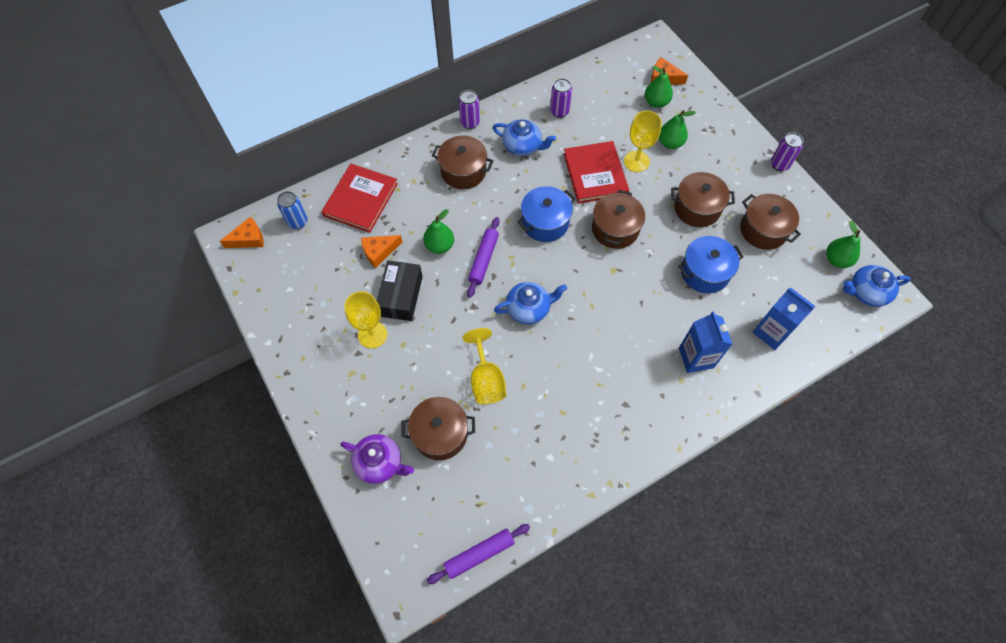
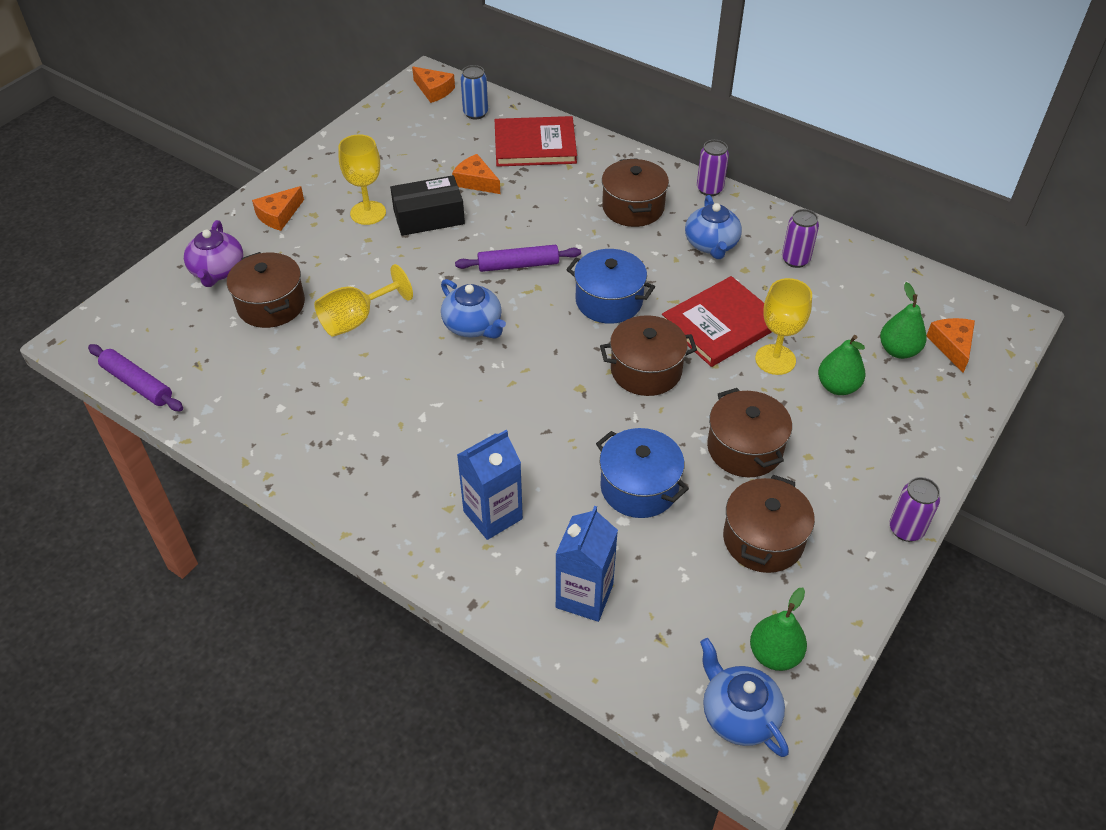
camera: 65 degrees right, 15 degrees down
(337, 399) = (278, 215): none -> orange cheese
(439, 246) = (514, 224): green pear -> none

